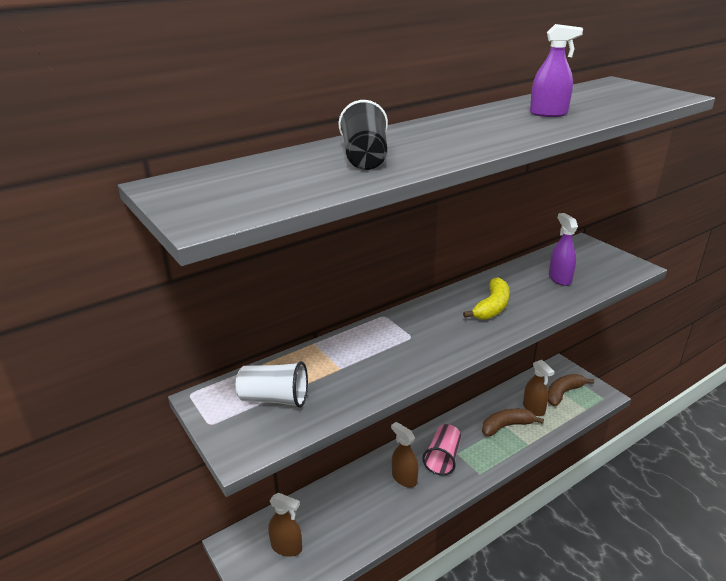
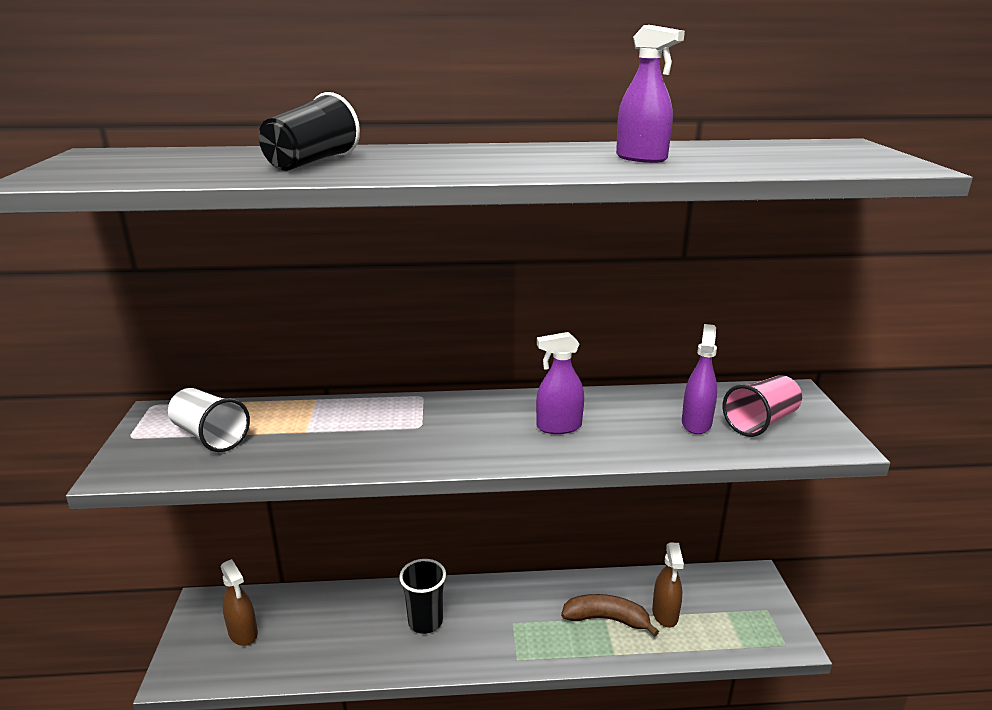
camera: 30 degrees right, 5 degrees down
(404, 478) = (425, 622): brown spray bottle -> black cup
(443, 458) = (490, 620): pink cup -> pink cup (760, 422)
(492, 307) = (558, 427): yellow banana -> purple spray bottle
(563, 393) = (728, 612): brown banana -> none

